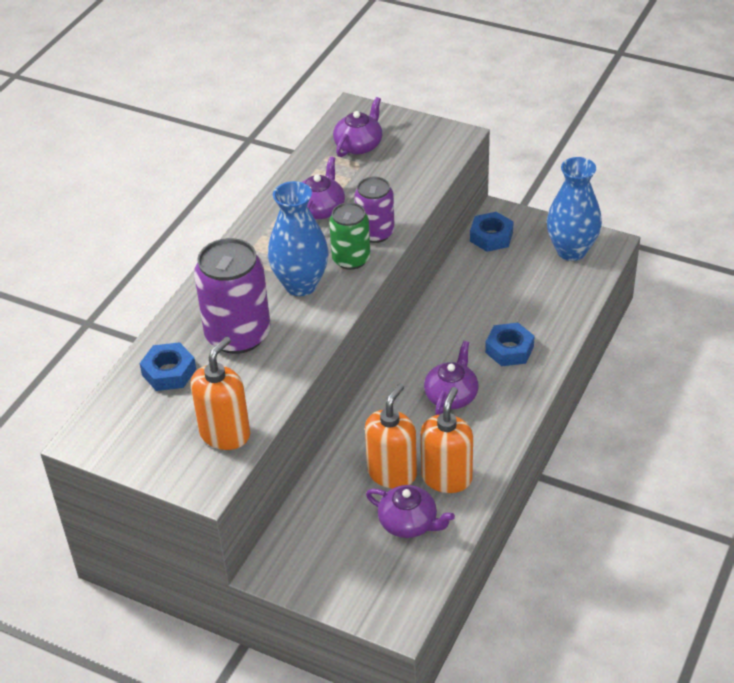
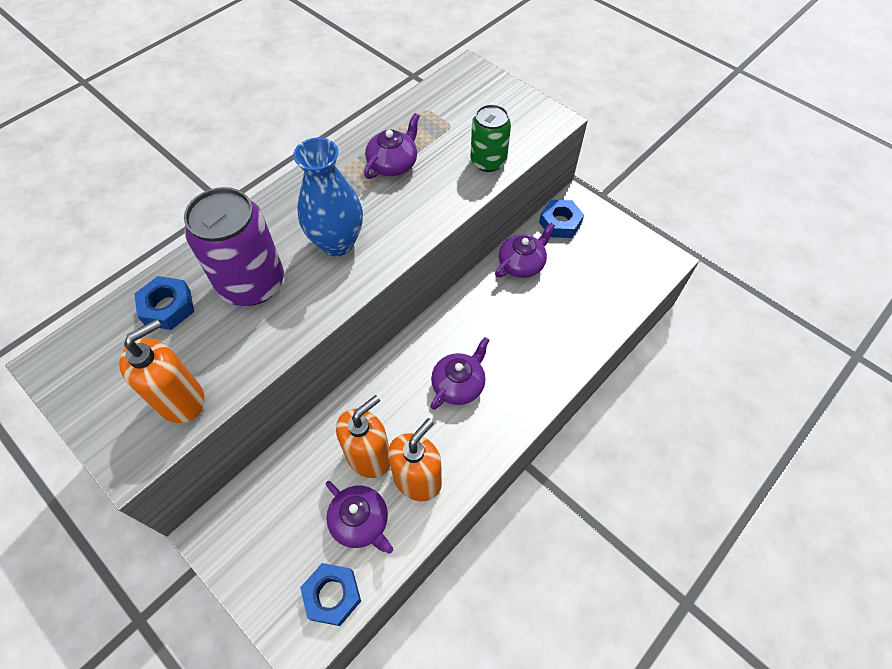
camera: 15 degrees right, 15 degrees up
(351, 259) = (397, 227): green can -> green can (488, 161)
(359, 145) = (458, 106): purple teapot -> purple teapot (522, 263)
(375, 233) = (433, 204): purple can -> none
(509, 349) = (532, 349): blue nut -> blue nut (332, 595)
(571, 251) = (629, 258): blue vase -> none

